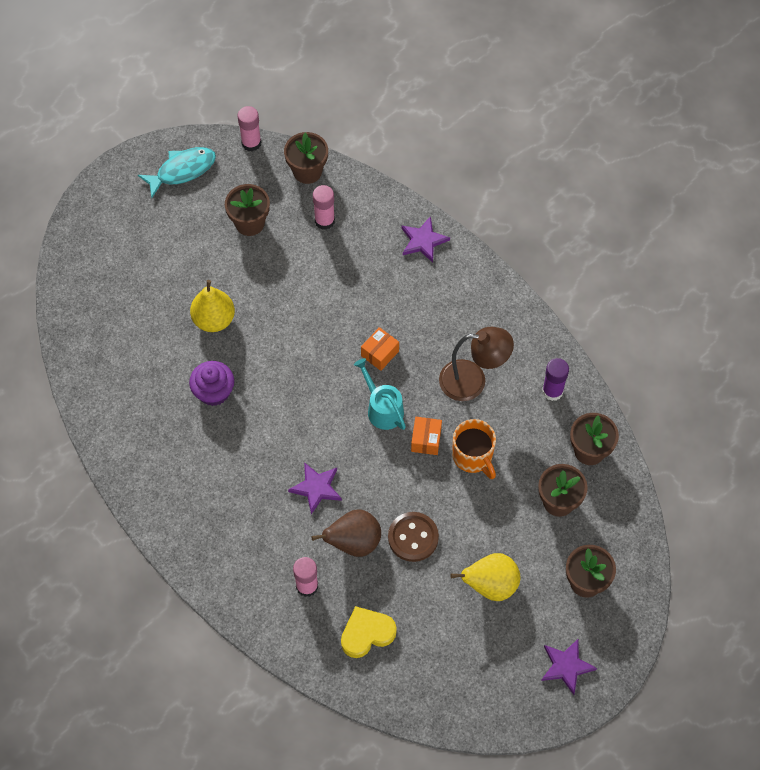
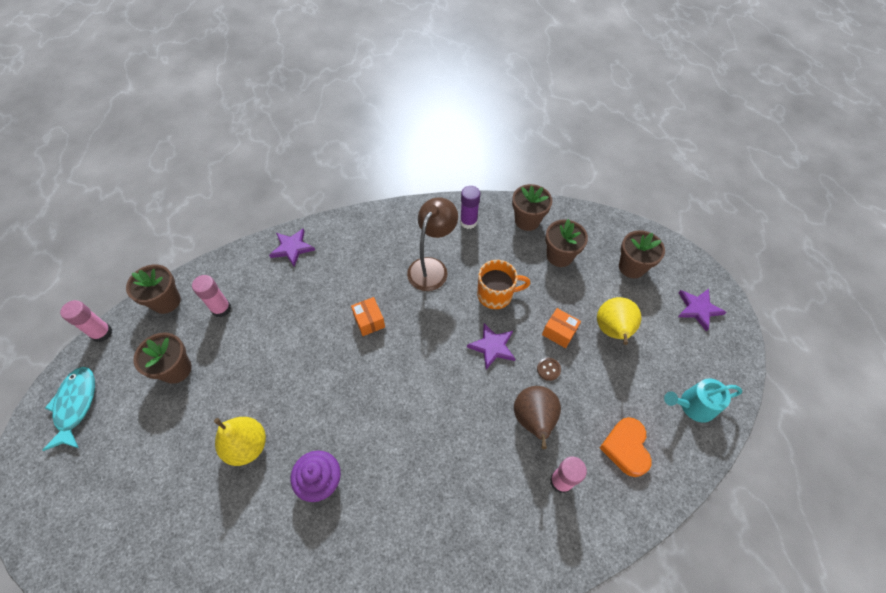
camera: 65 degrees left, 5 degrees down
(316, 488) = (467, 428): purple star -> purple star (492, 346)
(367, 633) = (626, 448): yellow heart -> orange heart
(382, 409) = (420, 341): turquoise watering can -> turquoise watering can (693, 405)
(413, 537) = (548, 369): brown button -> brown button, size x0.51
(426, 440) = (465, 321): orange box -> orange box (559, 332)

